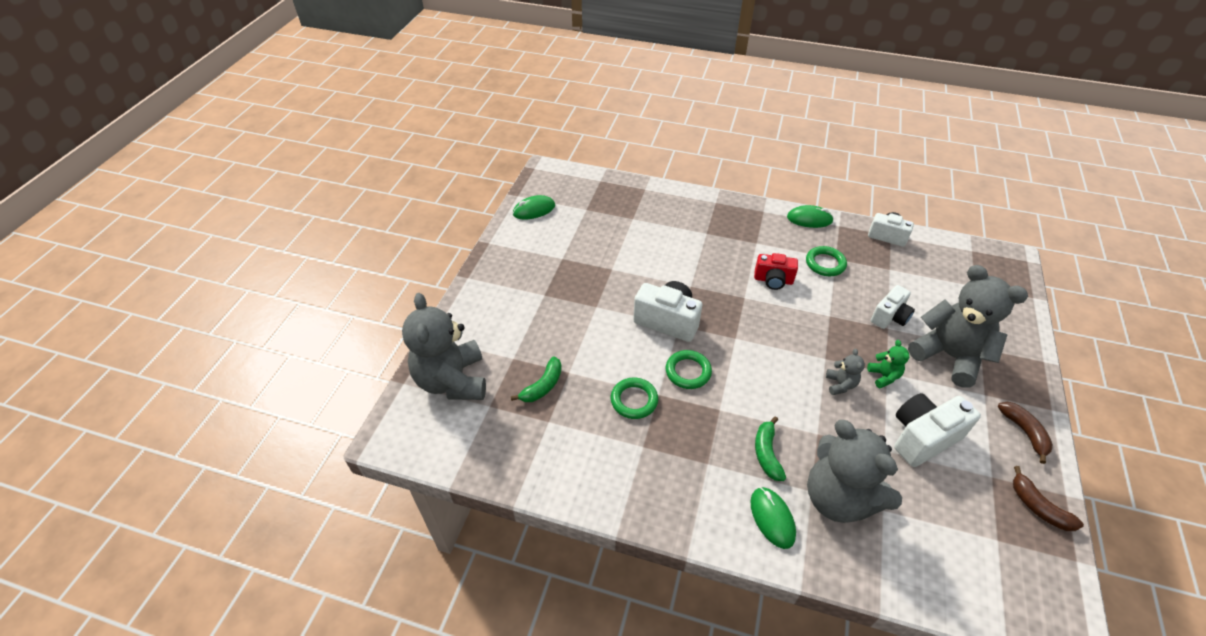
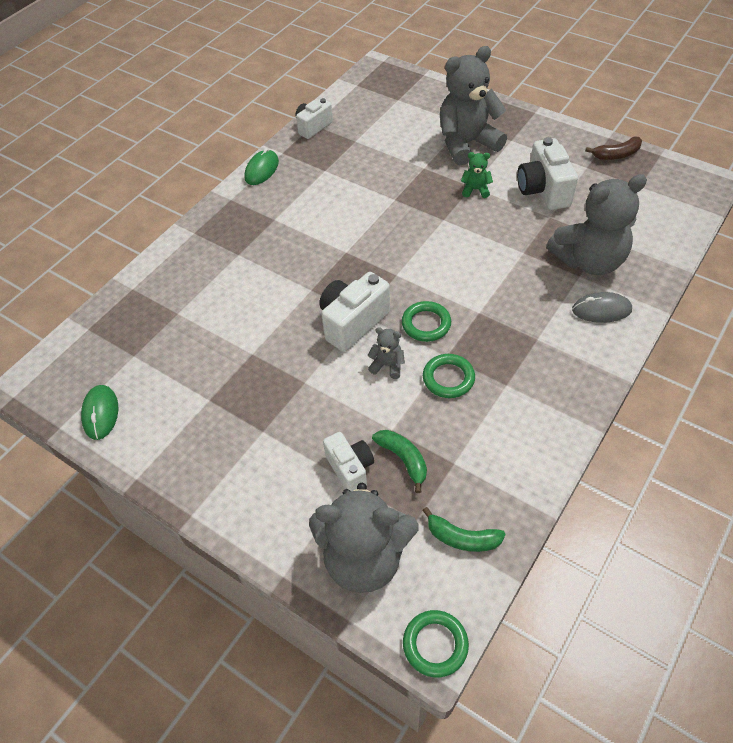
camera: 70 degrees left, 5 degrees up
(766, 453) = (536, 293): green banana -> green banana (462, 538)
(772, 518) = (601, 310): green mouse -> grey mouse
(773, 280) = (333, 223): red camera -> none
(825, 264) = (328, 180): green ring -> green ring (435, 645)
(840, 384) = (476, 220): grey teddy bear -> grey teddy bear (387, 365)
(889, 317) = (412, 162): white camera -> white camera (350, 468)
(1024, 432) = (551, 134): brown banana -> none

